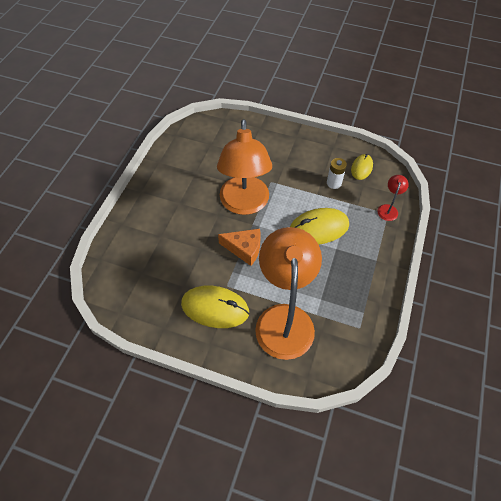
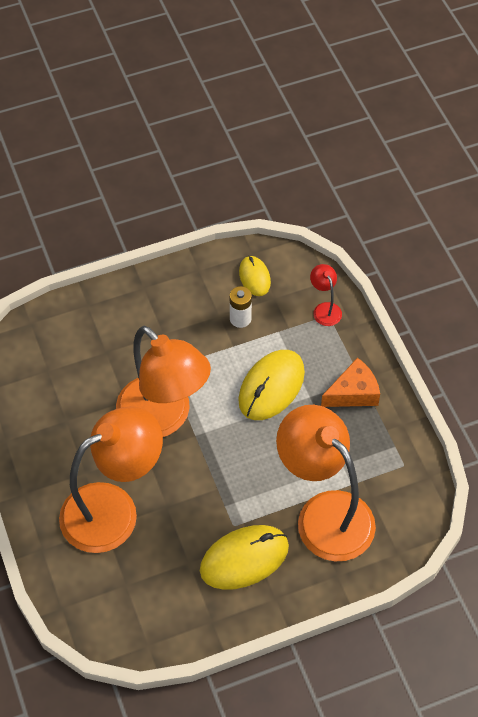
camera: 40 degrees left, 0 degrees up
(174, 230) = (113, 509): none -> orange lamp
(244, 249) = (213, 471): orange cheese -> orange cheese (353, 393)

